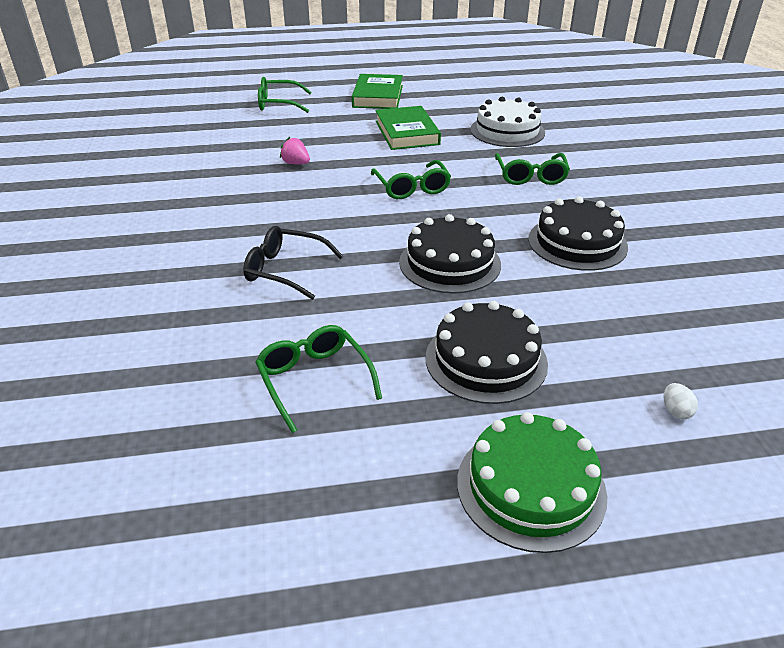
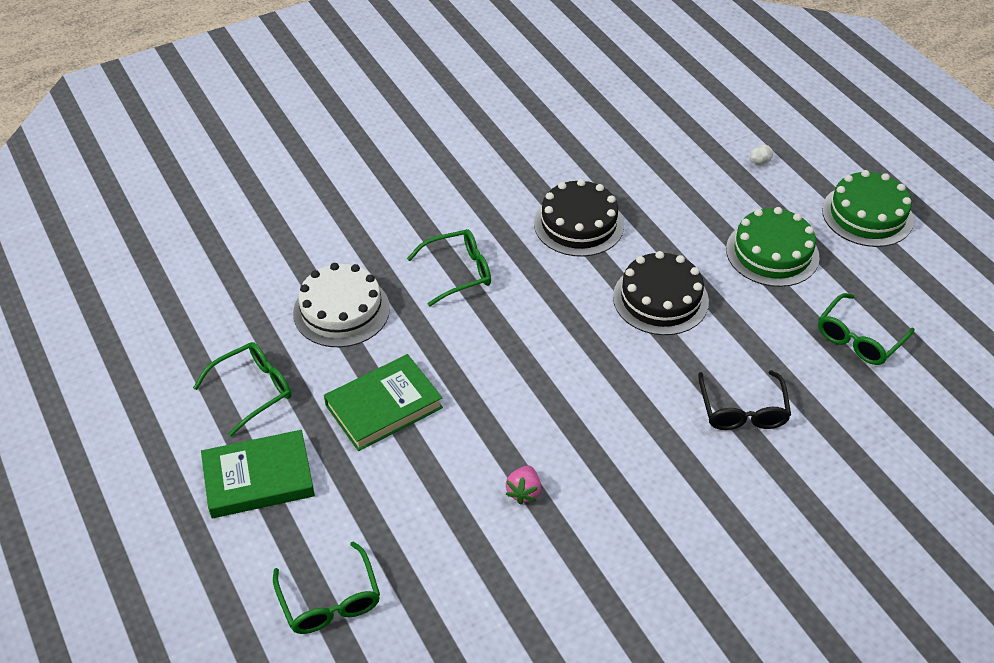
camera: 110 degrees left, 10 degrees up
(412, 188) = (532, 362): green glasses -> green glasses (253, 390)
(486, 360) = (772, 253): black cake -> green cake

